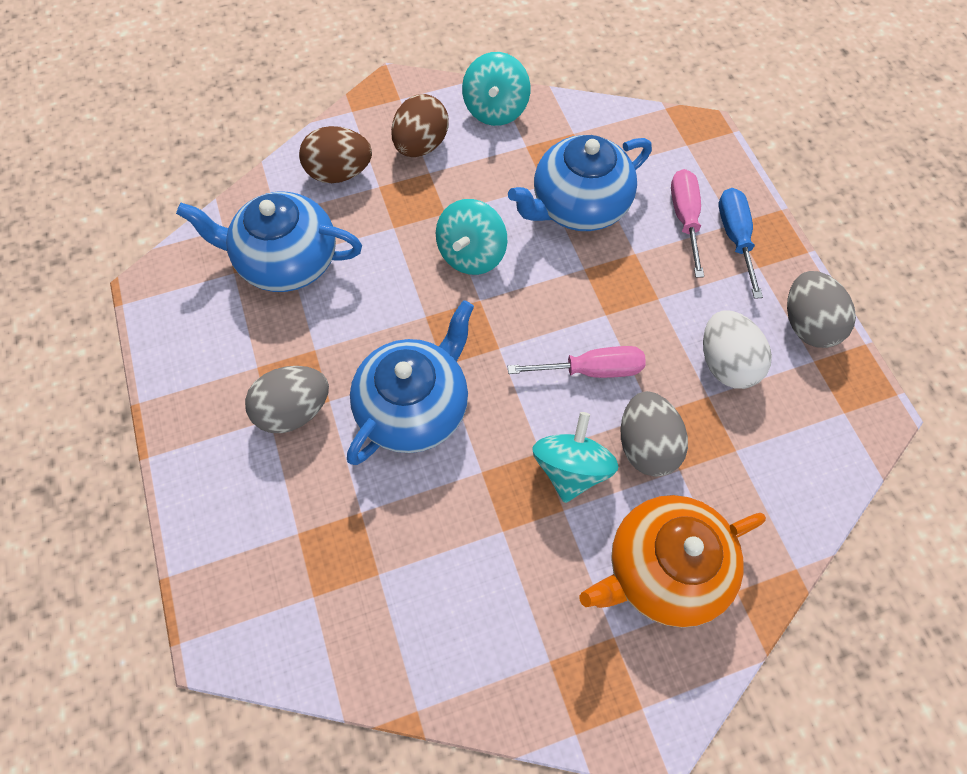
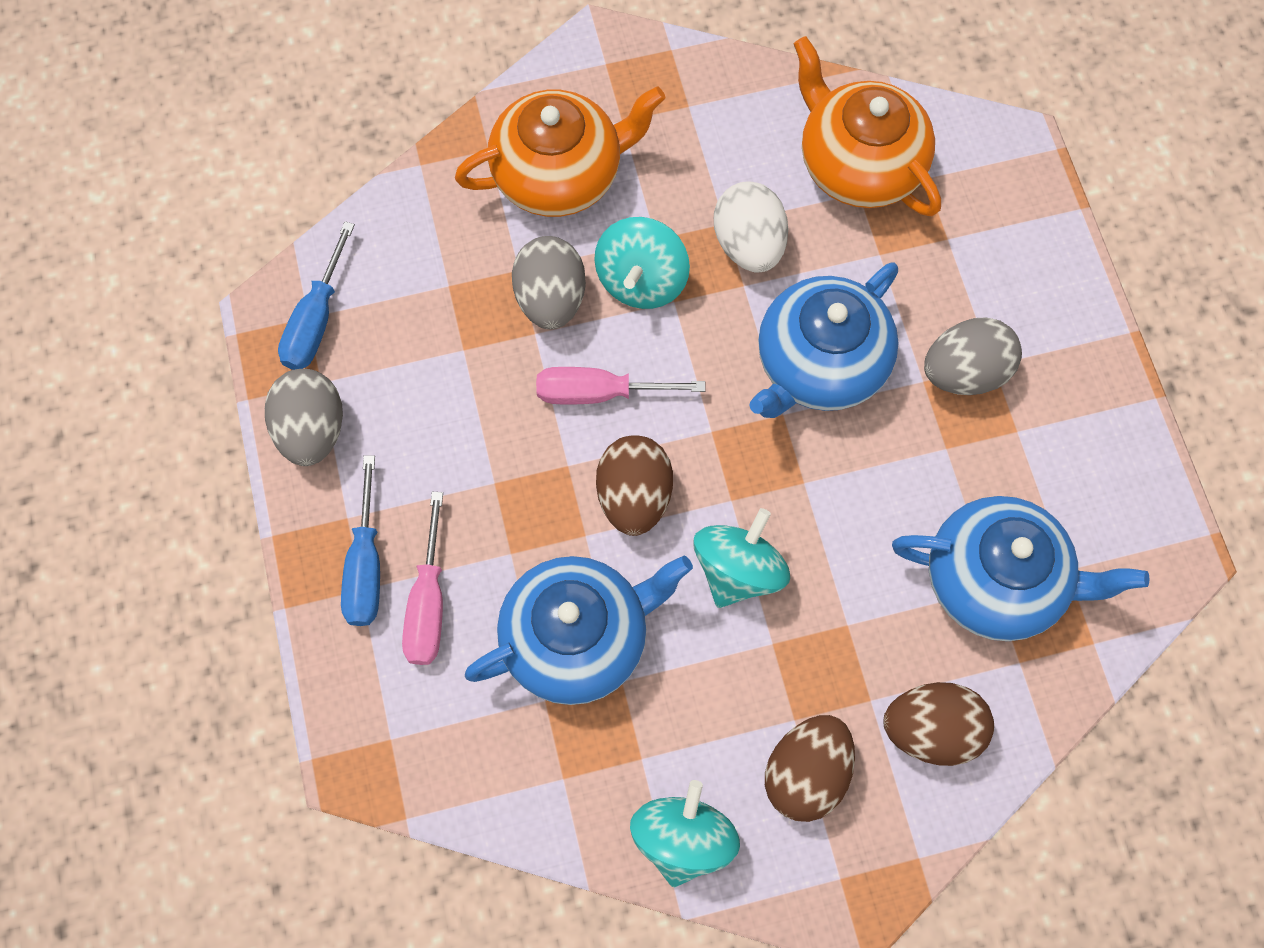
camera: 175 degrees left, 5 degrees up
(378, 605) = (858, 164): none -> orange teapot
(552, 296) = (634, 496): none -> brown egg
(726, 363) = (431, 387): white egg -> white egg (748, 244)
(837, 411) = (316, 319): none -> blue screwdriver

